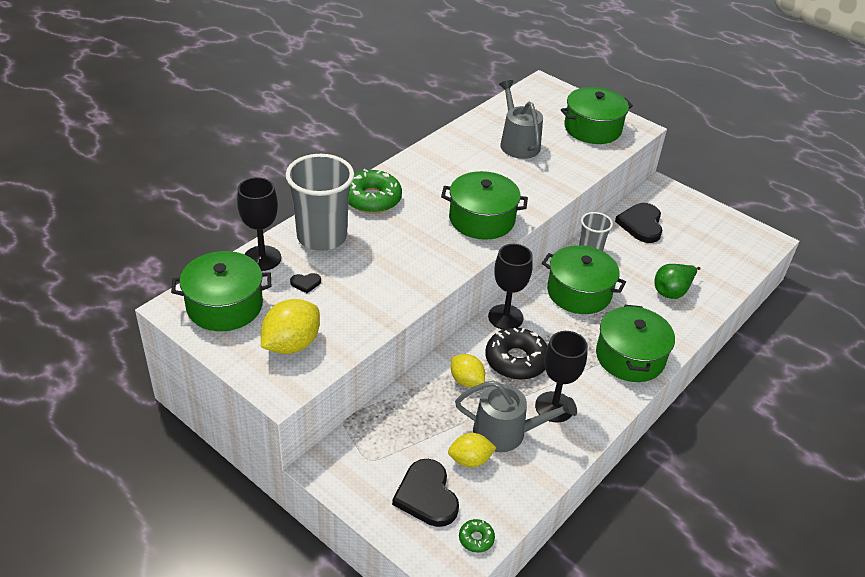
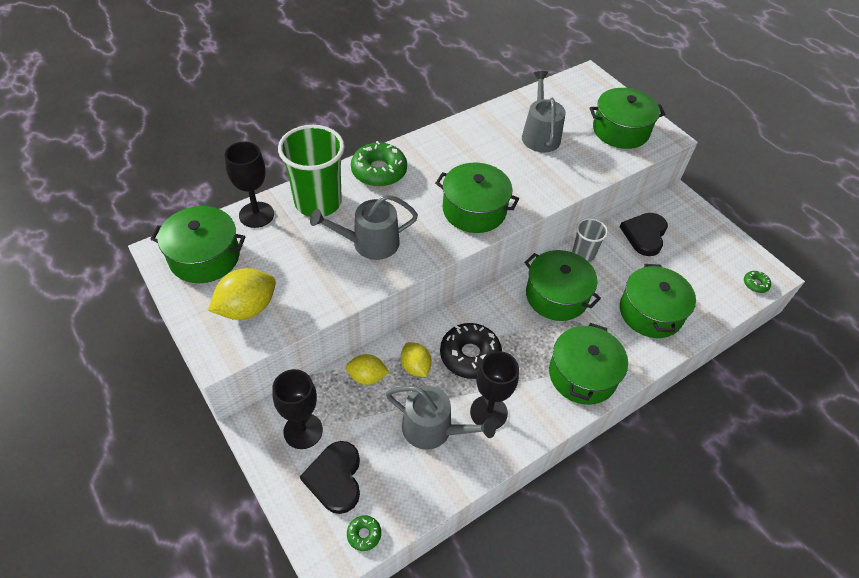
camera: 15 degrees right, 10 degrees up
(305, 283) = (285, 247): black heart -> none
(322, 237) = (318, 202): grey cup -> green cup
(391, 265) = (370, 243): none -> grey watering can
(470, 460) = (388, 450): yellow lemon -> yellow lemon (367, 377)
(505, 317) = (476, 308): black goblet -> black goblet (303, 431)
(672, 291) = (650, 312): green pear -> green pot
(757, 250) = (755, 284): none -> green donut

